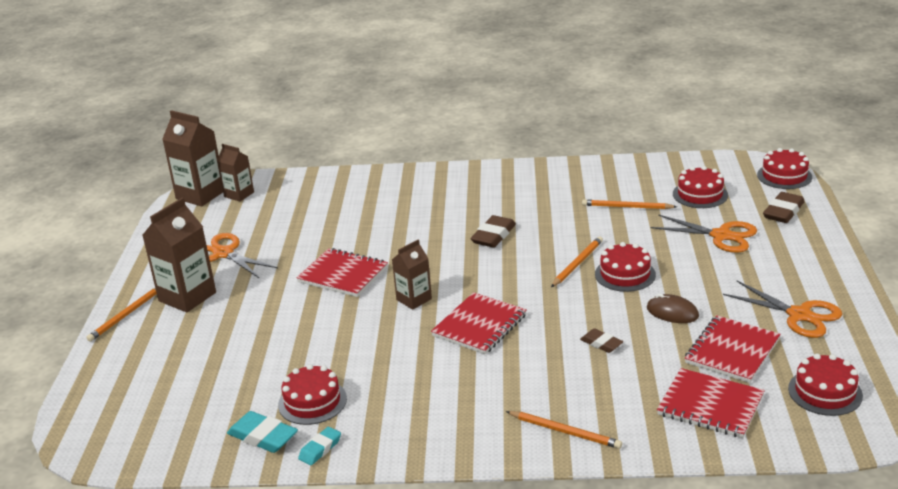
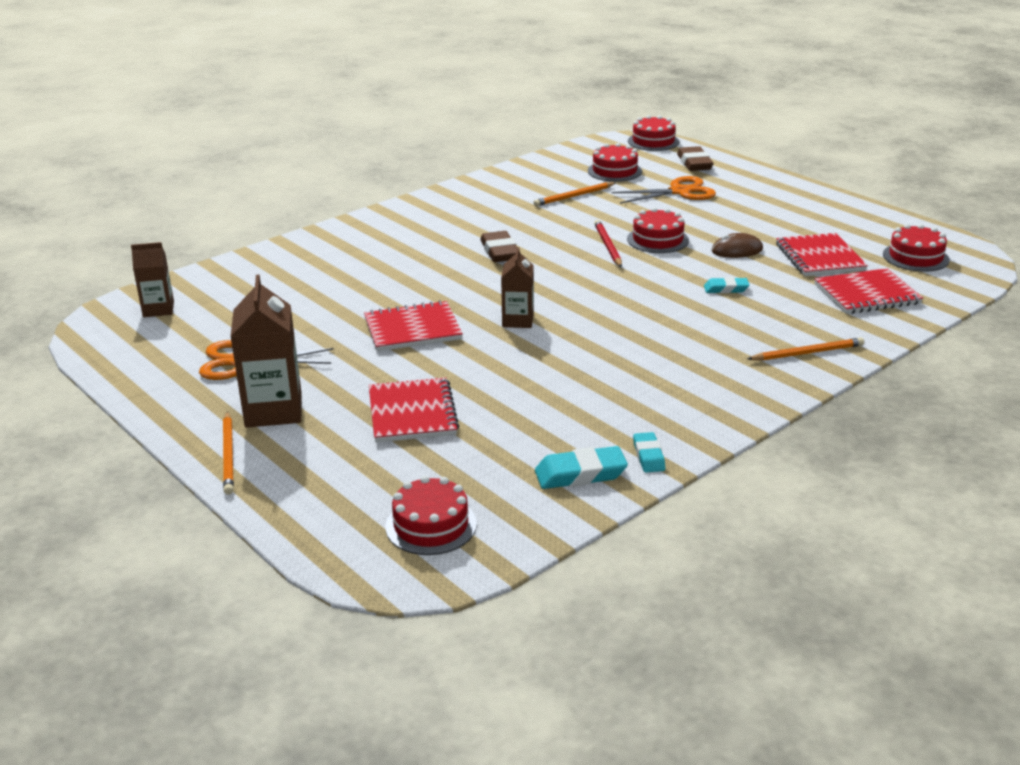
camera: 45 degrees left, 0 degrees up
(200, 195) = (107, 325): brown carton -> none
(312, 402) = (574, 429): red cake -> red cake (431, 525)
(480, 325) = (611, 315): red notebook -> red notebook (412, 413)
(577, 263) = (607, 246): orange pencil -> red pencil
(601, 343) = (726, 289): brown eraser -> turquoise eraser
(799, 315) = (820, 220): orange scissors -> none

